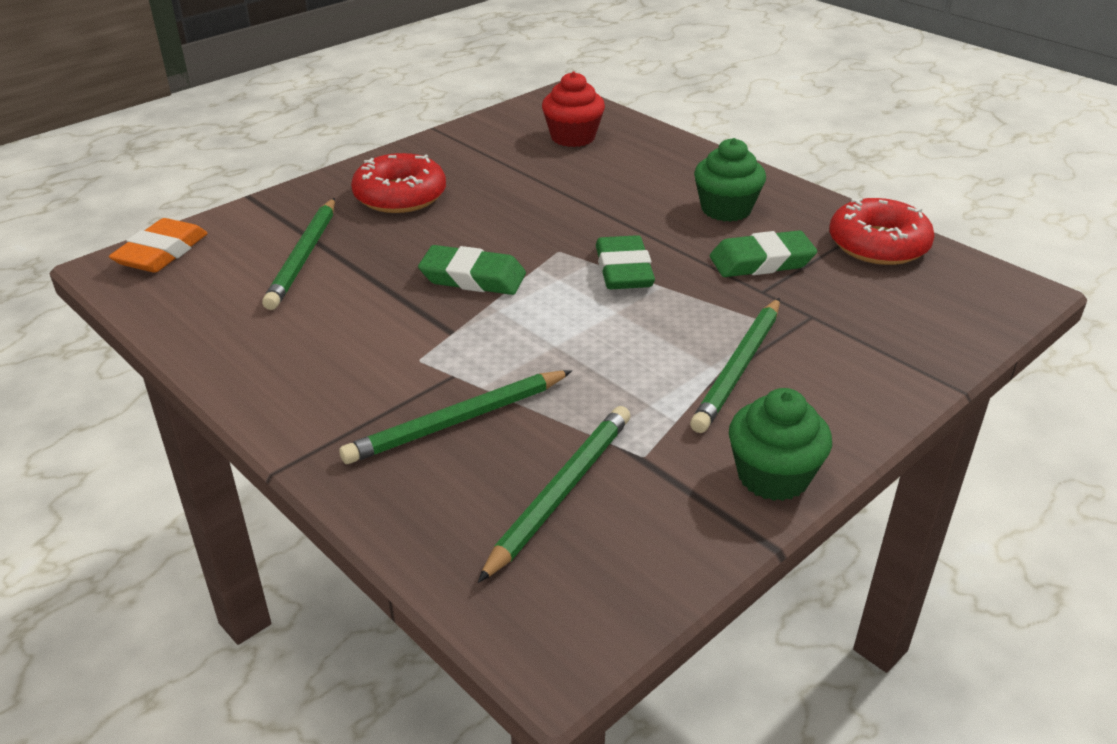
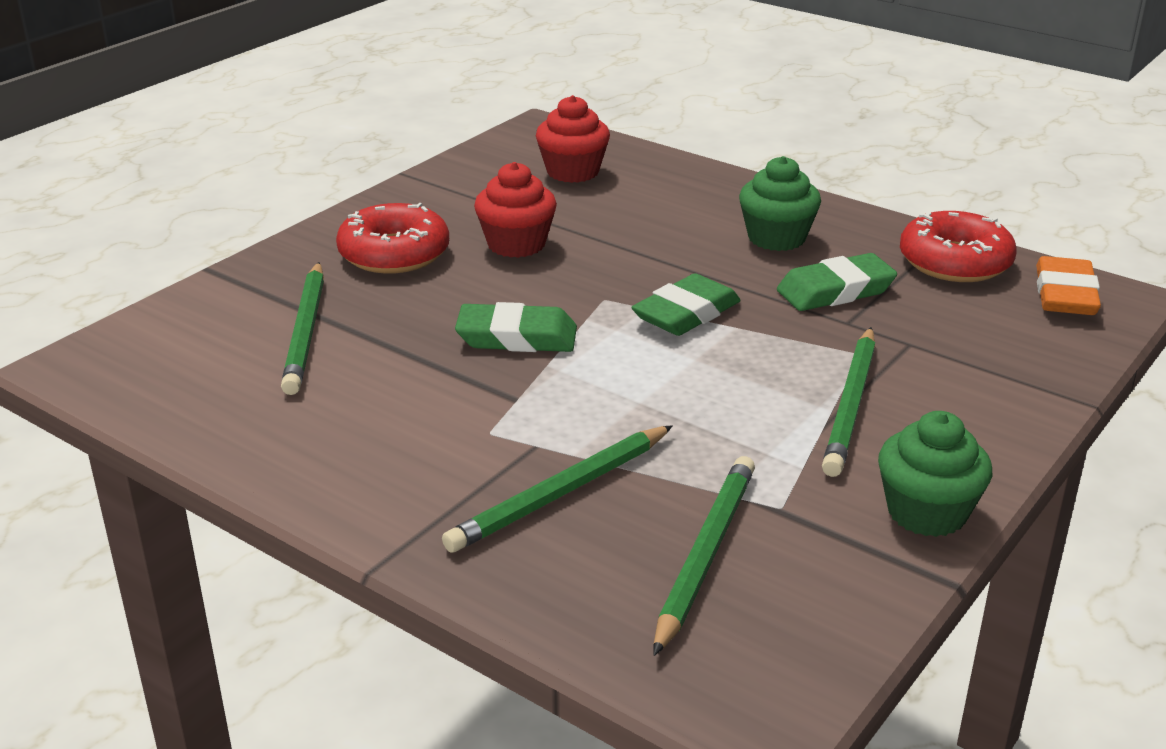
camera: 10 degrees left, 5 degrees down
(161, 252) = (127, 343): orange eraser -> orange eraser (1065, 294)
(503, 196) = (516, 244): none -> red cupcake
(623, 270) = (686, 313): green eraser -> green eraser turned 60 degrees clockwise

